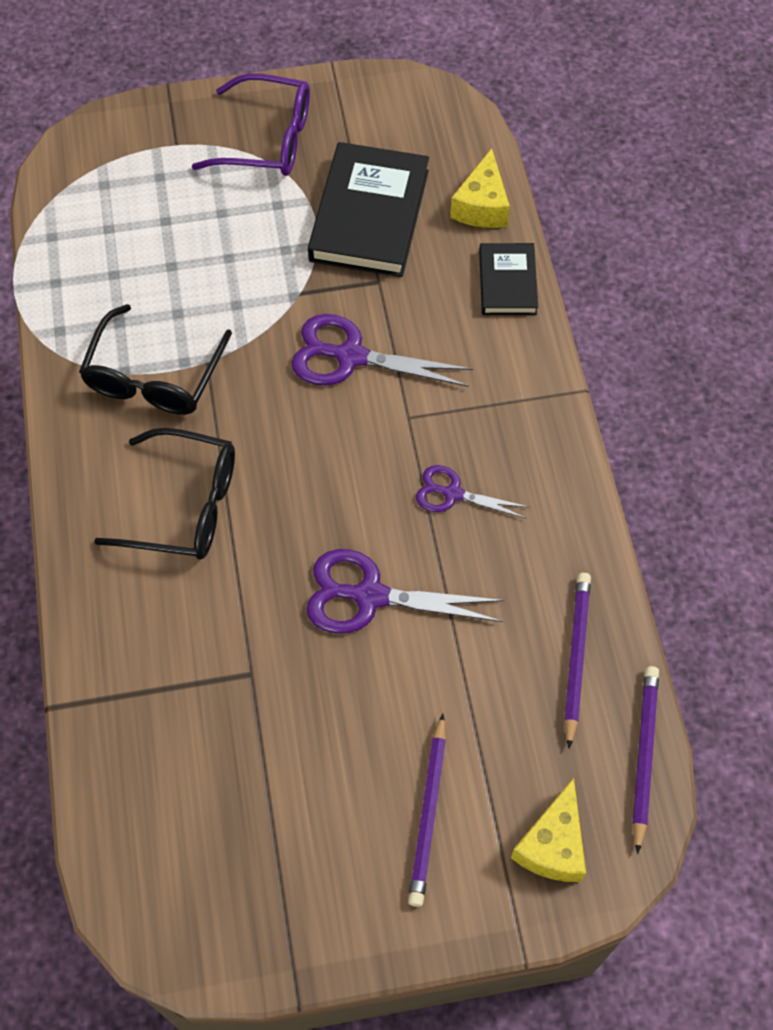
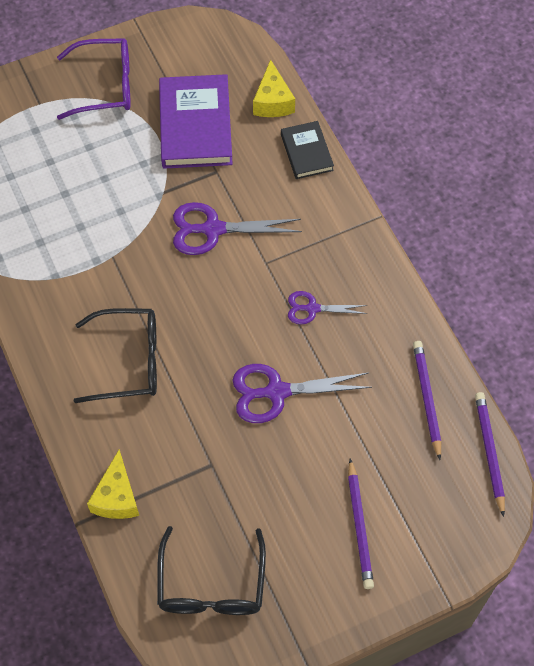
camera: 15 degrees left, 0 degrees up
(154, 376) = (78, 275): black glasses -> black glasses (211, 585)
(369, 215) = (195, 125): black book -> purple book
(552, 845) = (447, 525): yellow cheese -> yellow cheese (117, 497)

